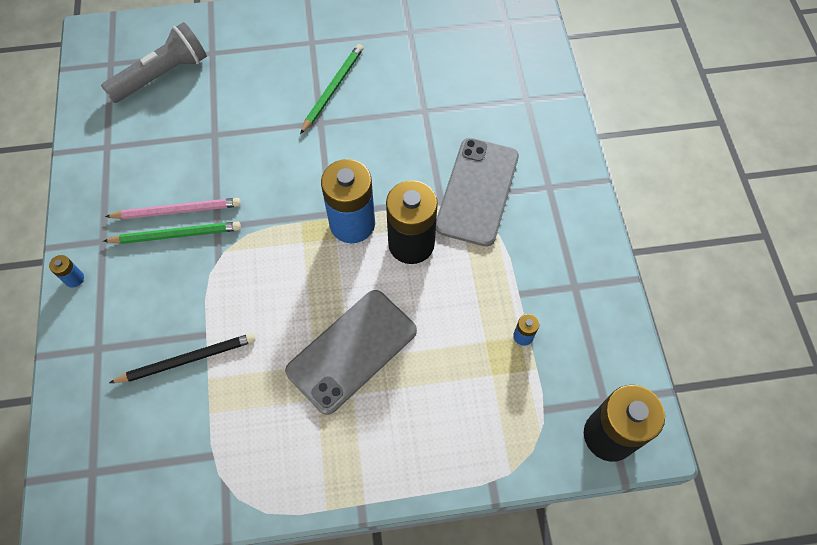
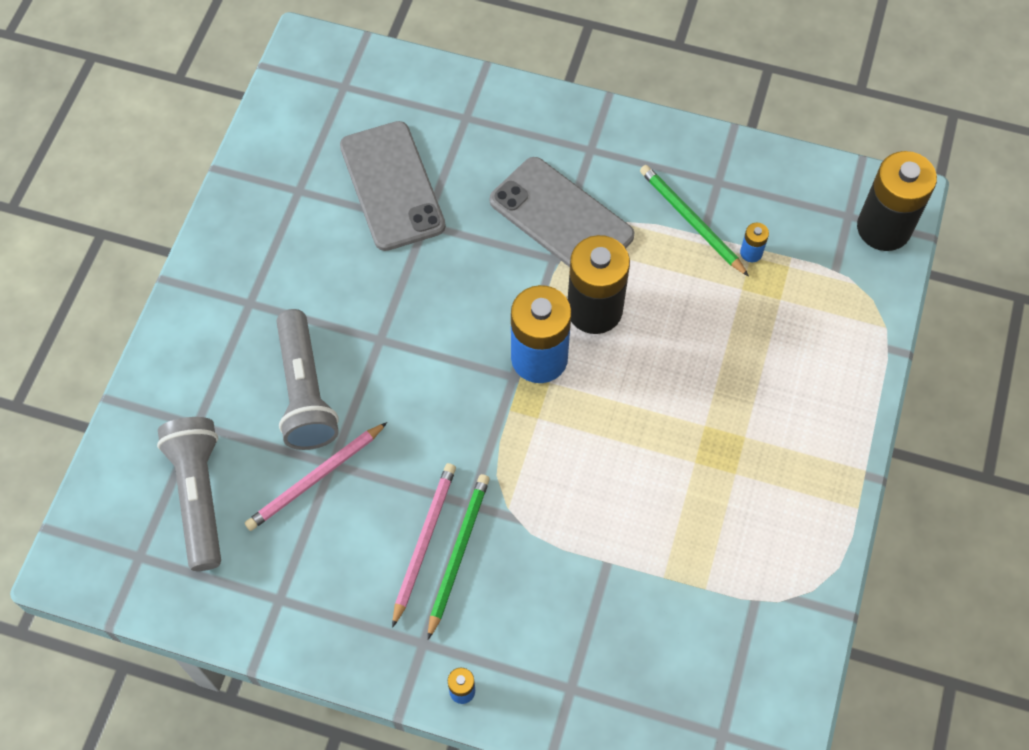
camera: 65 degrees left, 0 degrees up
(187, 359) = (630, 591): black pencil -> none
(199, 130) = (315, 478): none -> pink pencil
(260, 98) = (305, 392): none -> grey flashlight
(333, 89) = (338, 306): green pencil -> green pencil (691, 221)
(352, 350) = (695, 419): grey phone -> grey phone (392, 186)

